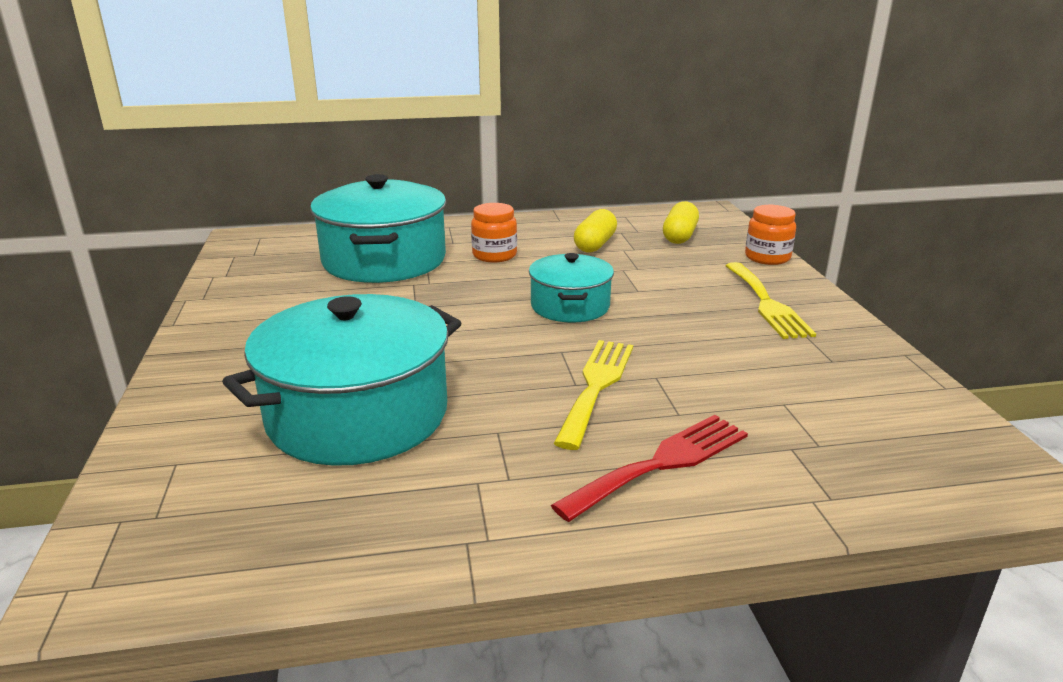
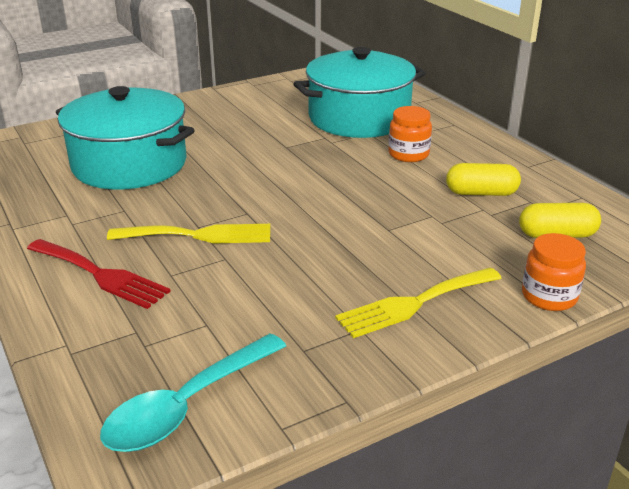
camera: 70 degrees right, 5 degrees up
(570, 306) = (330, 203): turquoise pot -> none
(921, 430) = (187, 405): none -> turquoise spoon

